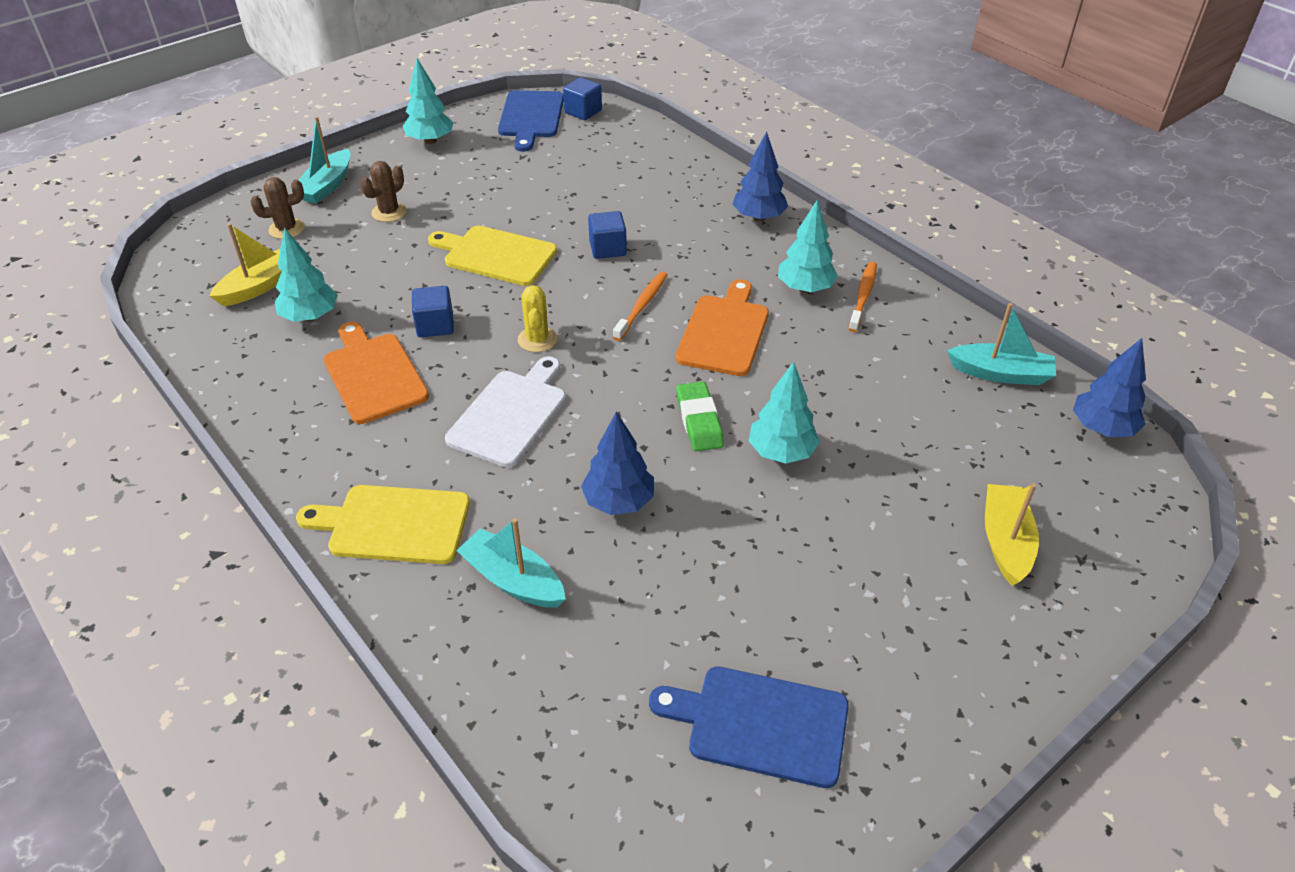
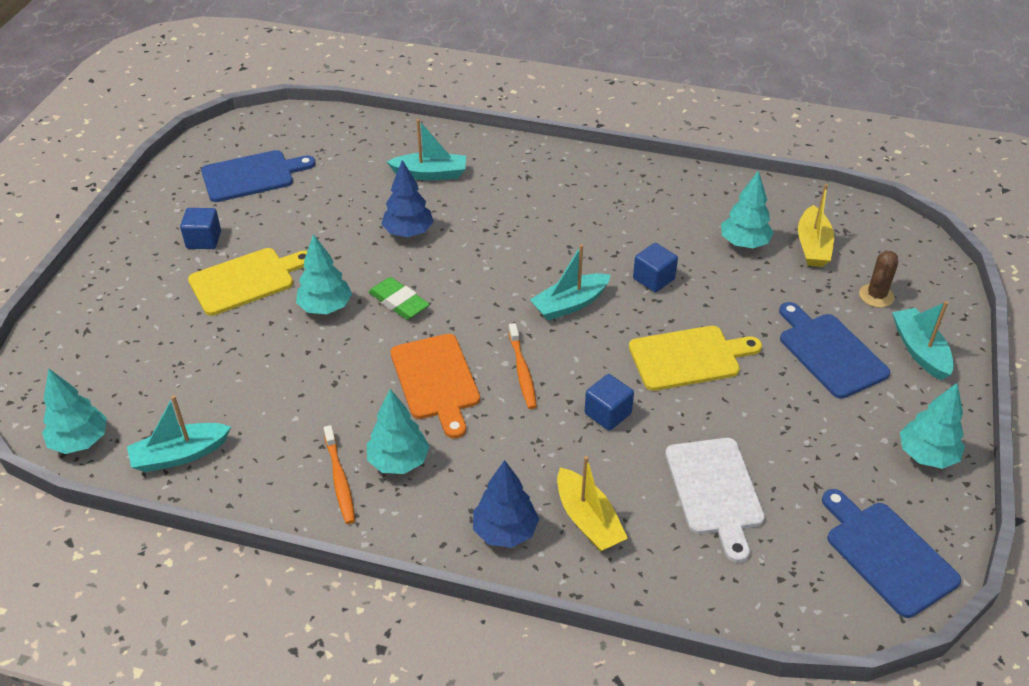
camera: 145 degrees right, 0 degrees up
(373, 375) = (645, 229): orange cutting board -> none
(389, 212) = (829, 352): brown cactus -> blue cutting board
(393, 524) = (523, 167): yellow cutting board -> yellow cutting board (246, 280)
(510, 414) = (528, 248): white cutting board -> white cutting board (715, 491)
(537, 339) = (570, 304): yellow cactus -> turquoise boat
(583, 112) = (848, 601): blue cube -> blue cube (204, 240)
(1005, 542) = (142, 318): yellow boat -> yellow boat (588, 520)
(1102, 428) = (80, 441): blue tree -> turquoise tree

